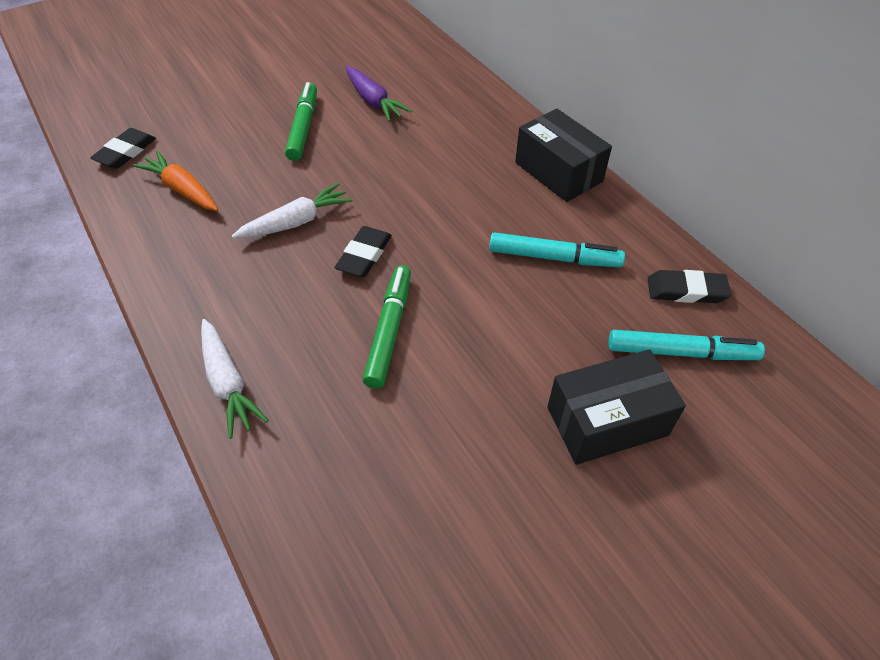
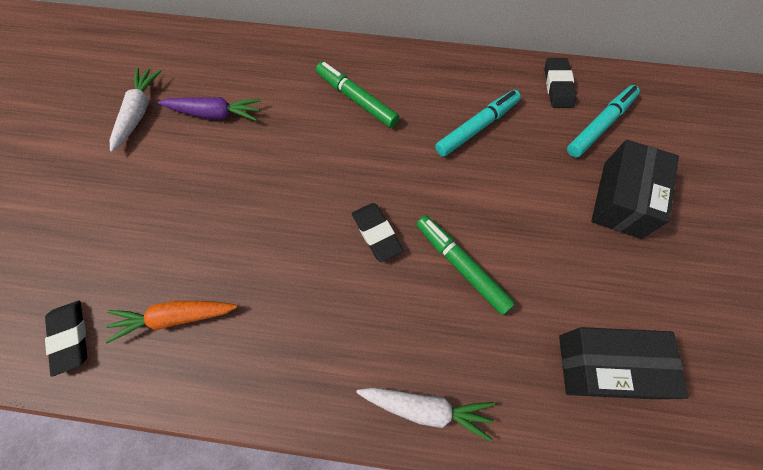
camera: 50 degrees left, 15 degrees up
(296, 222) = (299, 255): white carrot -> white carrot (138, 113)
(303, 127) = (193, 180): green marker -> green marker (356, 99)
(558, 172) = (404, 66): black box -> black box (605, 366)
(686, 290) = (558, 86): black eraser -> black eraser turned 45 degrees counterclockwise

